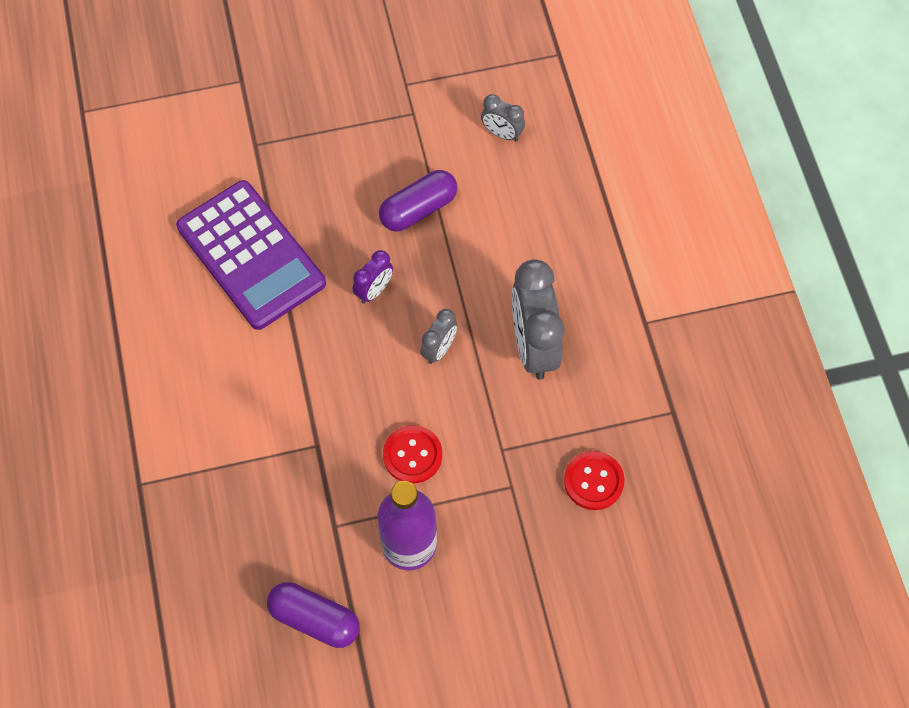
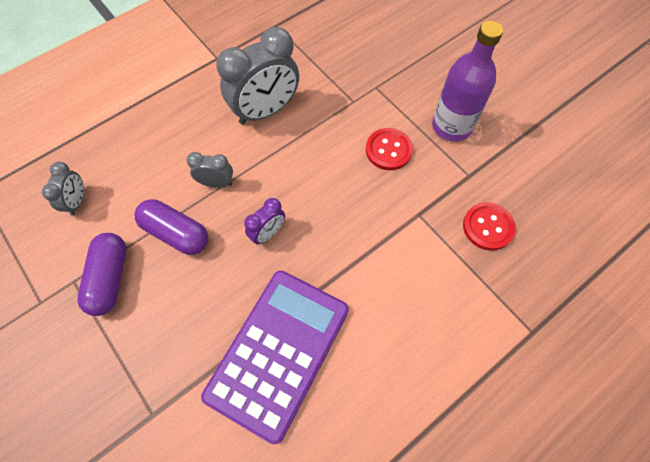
camera: 115 degrees left, 0 degrees up
(315, 619) = (538, 158): purple capsule -> purple capsule (110, 278)
(374, 290) = (268, 233): purple clock -> purple clock turned 120 degrees clockwise
(439, 349) = (297, 167): grey clock -> grey clock (216, 183)
(593, 481) = (346, 47): red button -> red button (488, 227)

